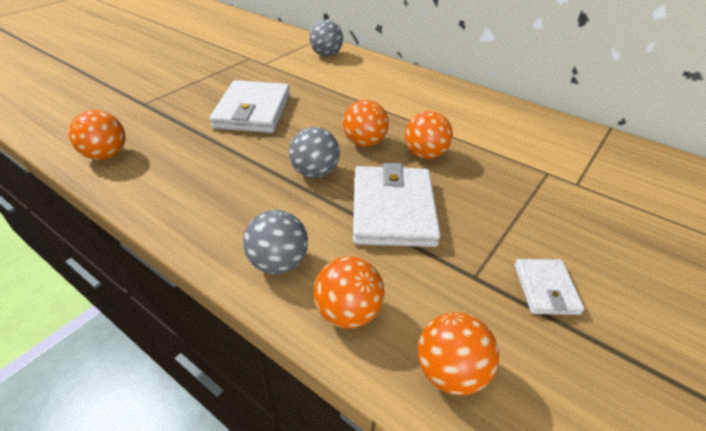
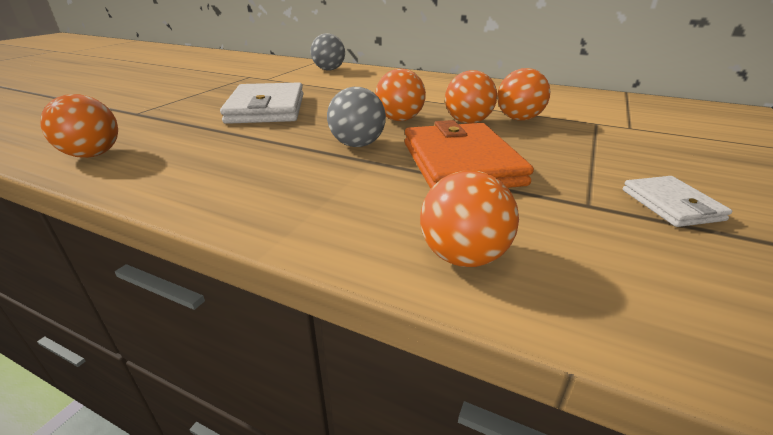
camera: 10 degrees left, 10 degrees down
(278, 263) = (349, 221): grey ball -> none
(393, 210) = (460, 163): white wallet -> orange wallet
(450, 372) = (631, 297): orange ball -> orange ball (518, 119)

